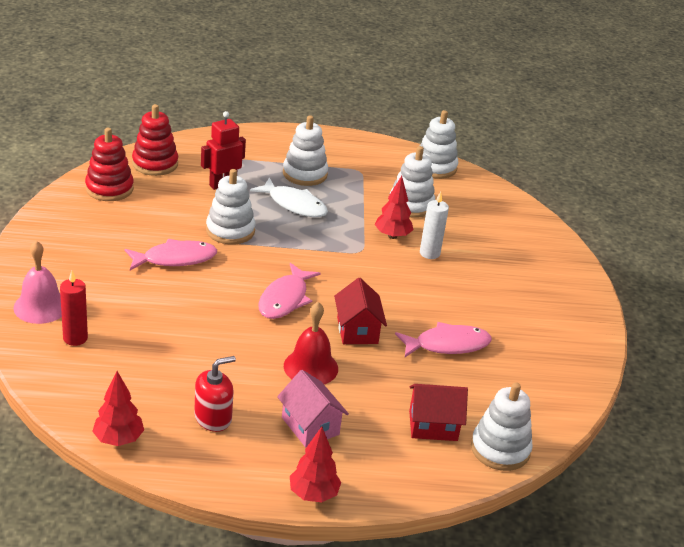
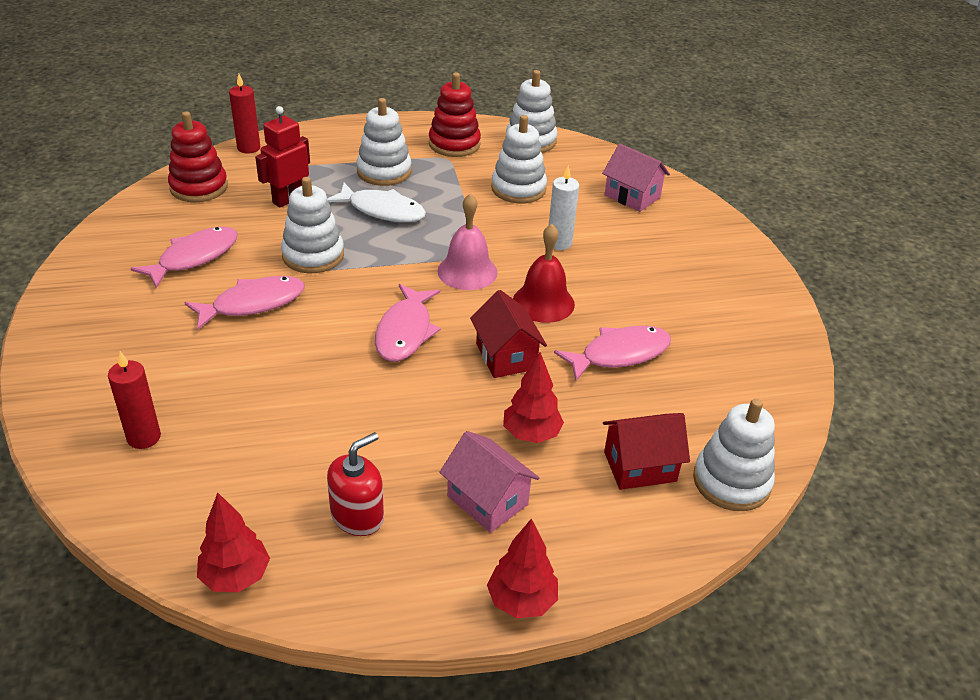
camera: 10 degrees left, 5 degrees up
(41, 306) = (87, 401): pink bell -> pink bell (467, 271)
(109, 188) = (148, 227): red stacking toy -> red stacking toy (454, 144)
(139, 217) = (194, 257): none -> pink fish
(201, 138) = (248, 148): none -> red candle
(311, 367) = (463, 417): red bell -> red bell (543, 302)
(392, 236) = (509, 229): red tree -> red tree (531, 434)
(504, 226) = (632, 196): none -> pink house

